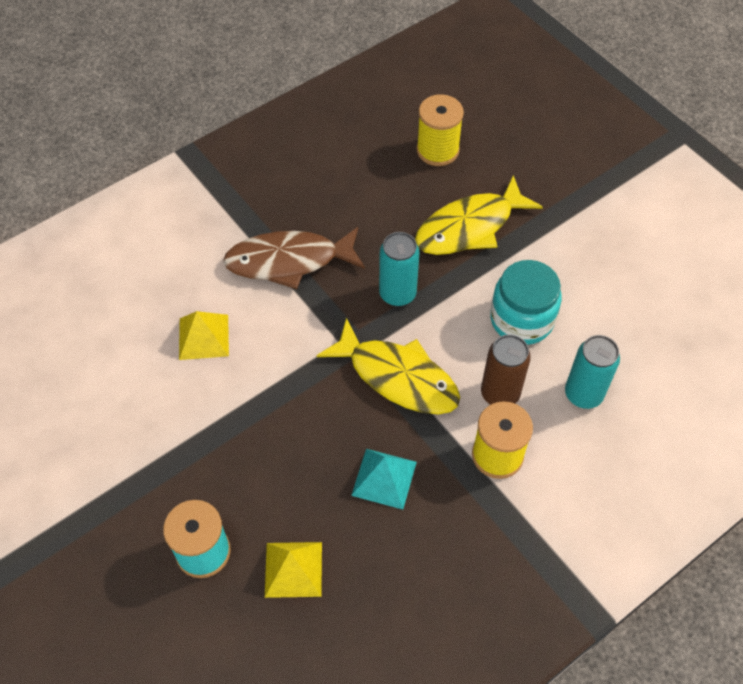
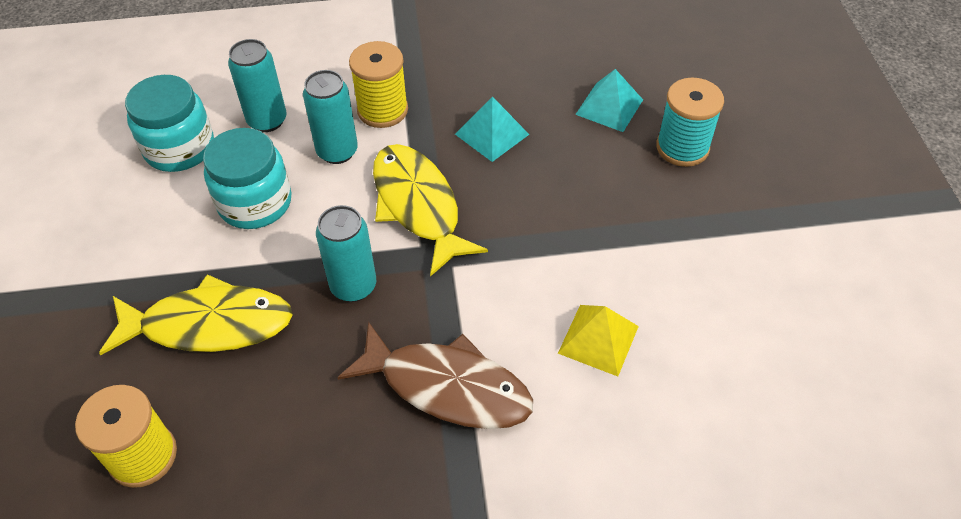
camera: 150 degrees left, 5 degrees down
(293, 569) = (609, 107): yellow pyramid -> turquoise pyramid
(500, 394) = (337, 151): brown can -> turquoise can
(624, 334) = (179, 148): none -> turquoise jar

